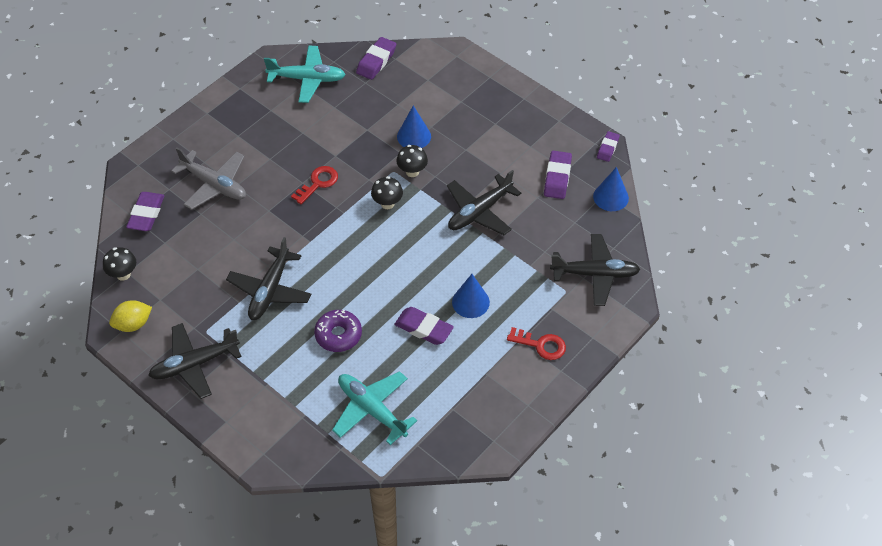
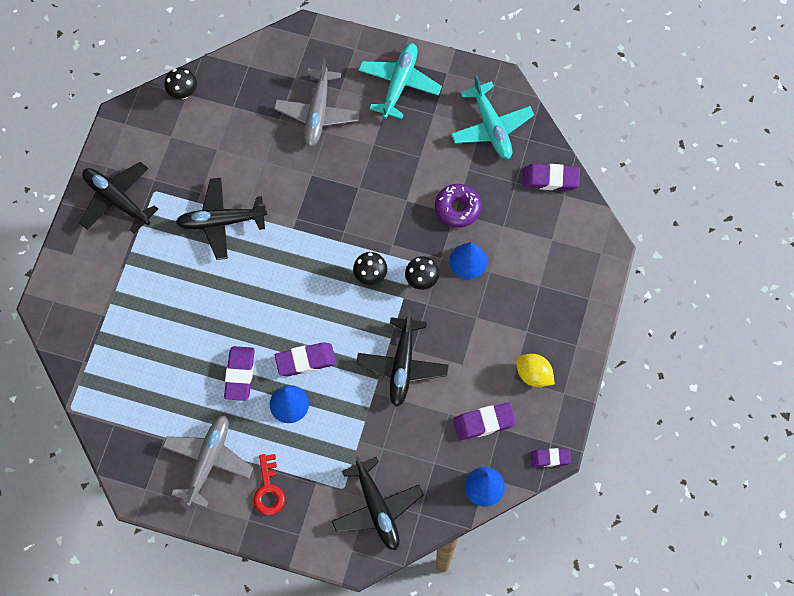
camera: 65 degrees right, 15 degrees up
(133, 324) = (135, 129): yellow lemon -> yellow lemon (533, 375)
(146, 214) = (256, 75): purple eraser -> purple eraser (305, 361)
(318, 183) = (364, 201): red key -> none
(338, 335) = (199, 303): purple donut -> purple donut (457, 208)
(372, 410) = (133, 369): turquoise plane -> turquoise plane (399, 84)
(479, 211) = (402, 365): black plane -> black plane turned 105 degrees counterclockwise
(492, 381) = (208, 461): none -> grey plane

